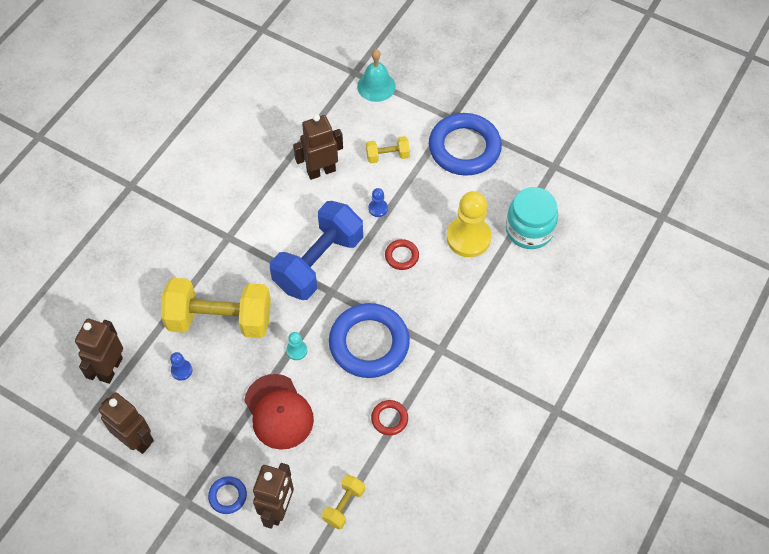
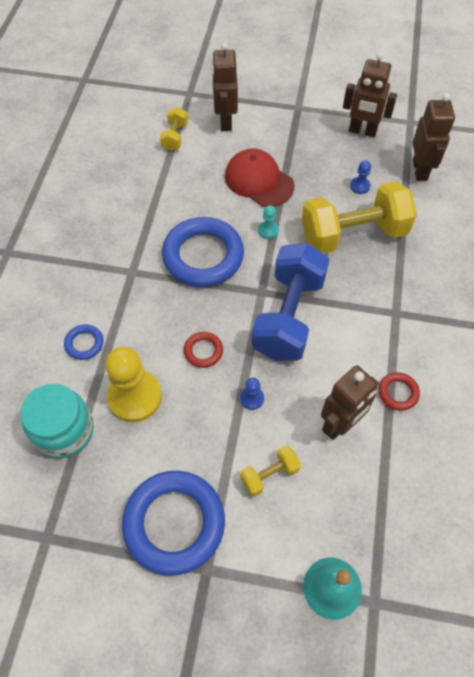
camera: 160 degrees right, 0 degrees up
(228, 496) = (268, 118): blue ring -> blue ring (84, 343)
(389, 419) = (160, 202): red ring -> red ring (398, 393)

